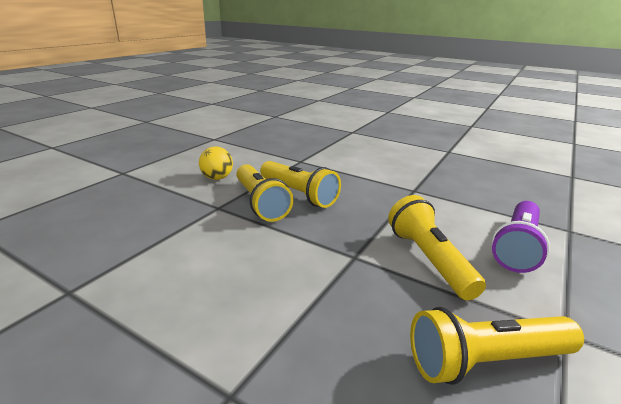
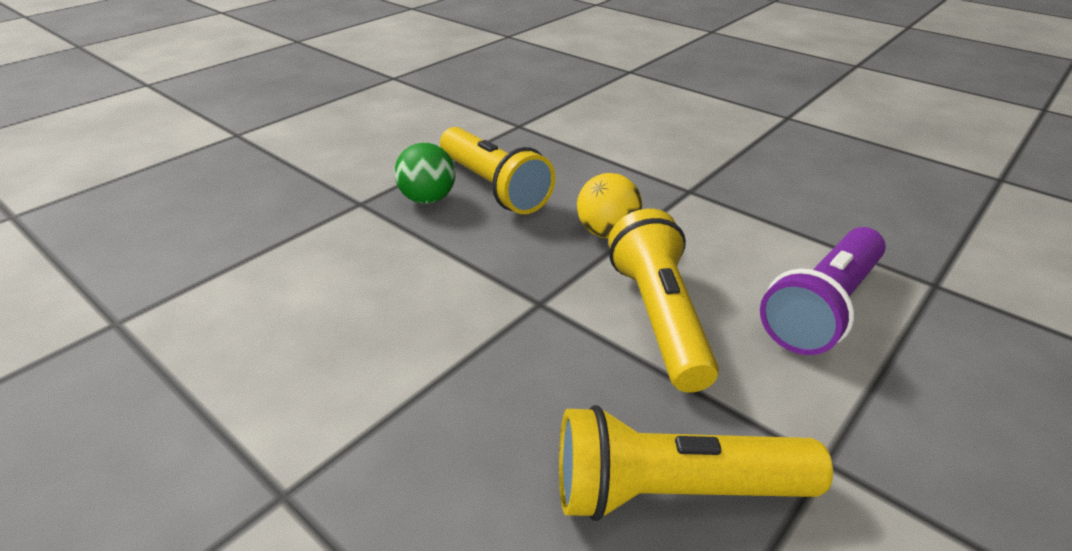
camera: 10 degrees right, 10 degrees up
(217, 178) = (375, 151): yellow ball -> yellow ball (607, 232)
(260, 203) = (428, 199): yellow flashlight -> green ball

